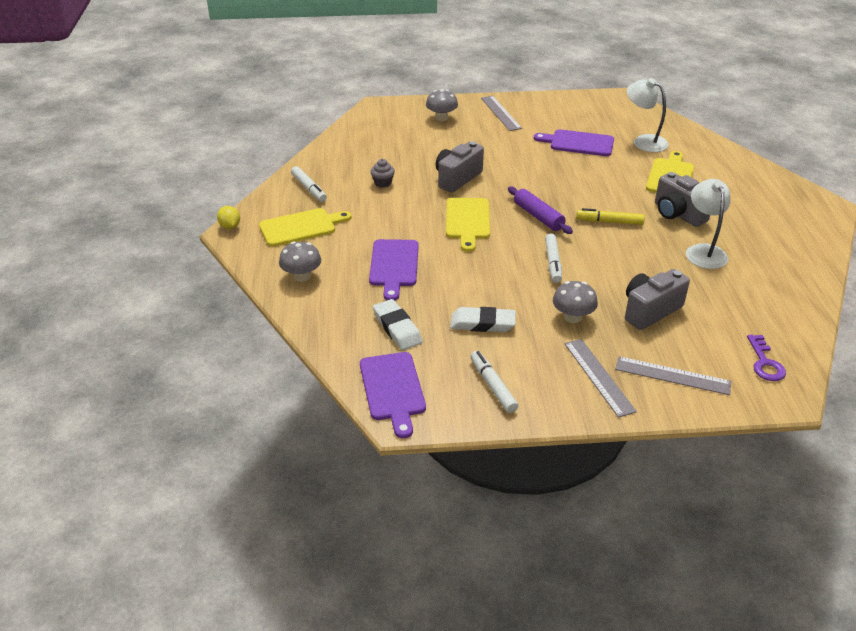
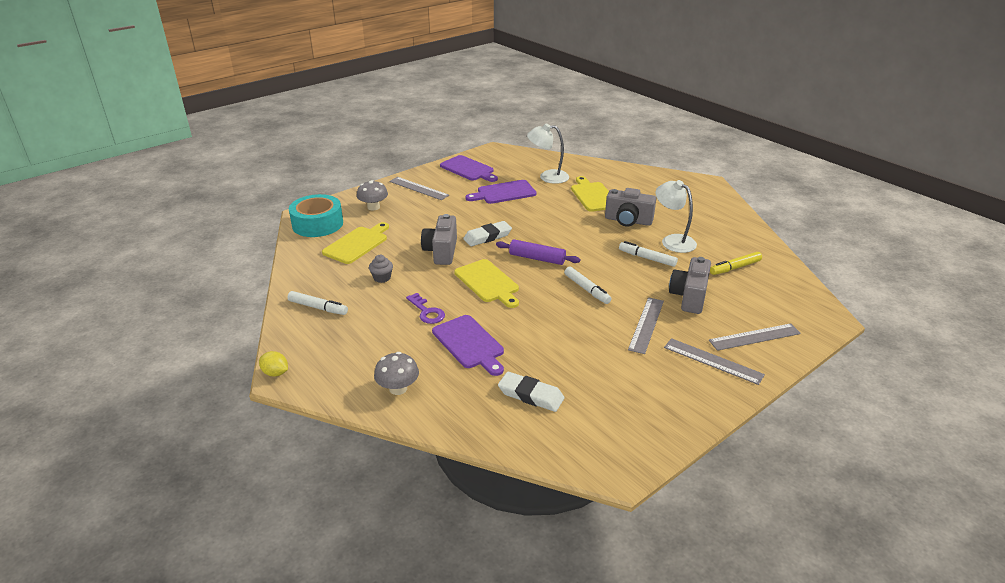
camera: 35 degrees left, 5 degrees down
(301, 227) = (348, 345): yellow cutting board -> yellow cutting board (357, 244)
(379, 118) = (317, 224): none -> turquoise tape
(392, 389) = (585, 449): purple cutting board -> purple cutting board (468, 169)
(482, 323) = (591, 359): white eraser -> white eraser (487, 237)
(493, 386) = (654, 405): white marker -> white marker (647, 258)
(572, 317) = (646, 324): grey mushroom -> grey ruler
(609, 222) = (590, 243): yellow marker -> yellow marker (735, 268)
(765, 362) = (793, 301): purple key -> purple key (427, 312)

